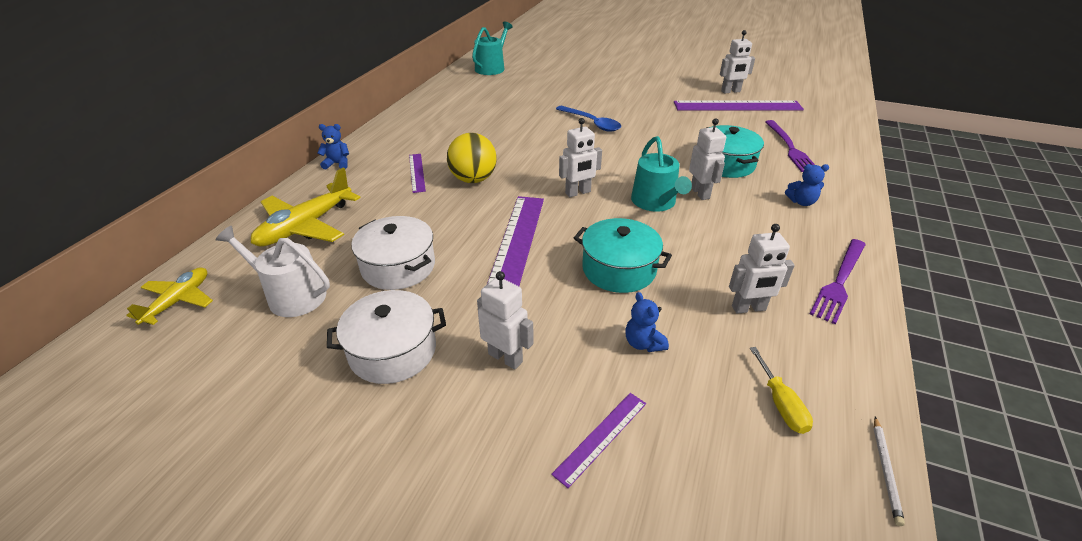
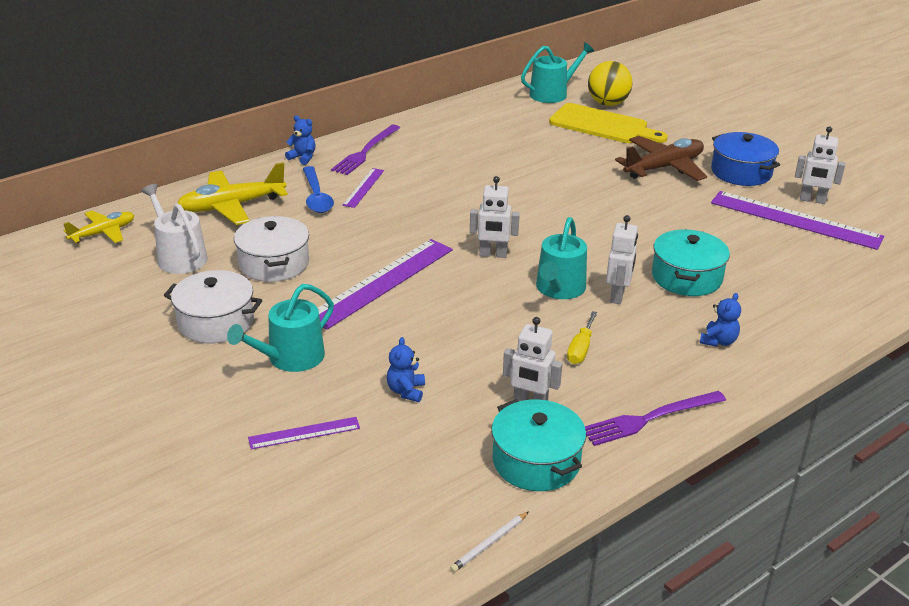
camera: 30 degrees right, 5 degrees down
(473, 179) = (408, 210): yellow ball -> yellow ball (608, 103)
(505, 357) = (290, 358): white robot -> turquoise watering can
(549, 79) = (602, 125): none -> yellow cutting board
(592, 123) = (591, 189): blue spoon -> blue spoon (316, 197)
(619, 269) = (452, 331): turquoise pot -> turquoise pot (536, 461)
(621, 96) = (664, 168): none -> brown plane
(670, 86) = (741, 172): none -> blue pot
(780, 404) = (464, 473): yellow screwdriver -> yellow screwdriver (580, 349)
(790, 147) = (791, 285): purple fork -> purple fork (365, 151)
(801, 202) = (718, 341): blue teddy bear -> blue teddy bear turned 90 degrees counterclockwise

